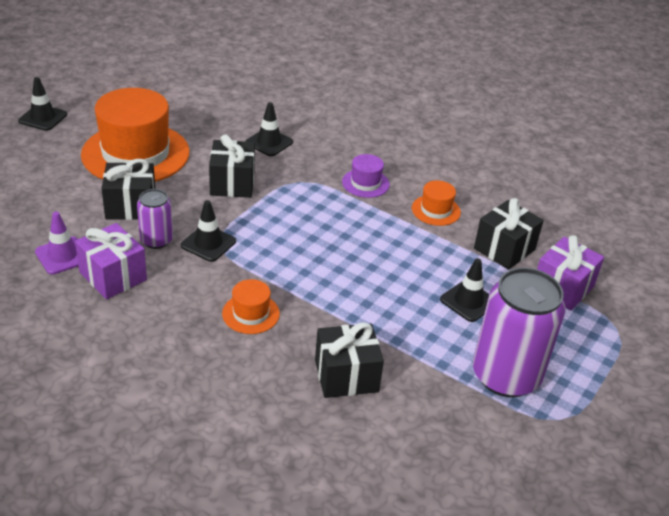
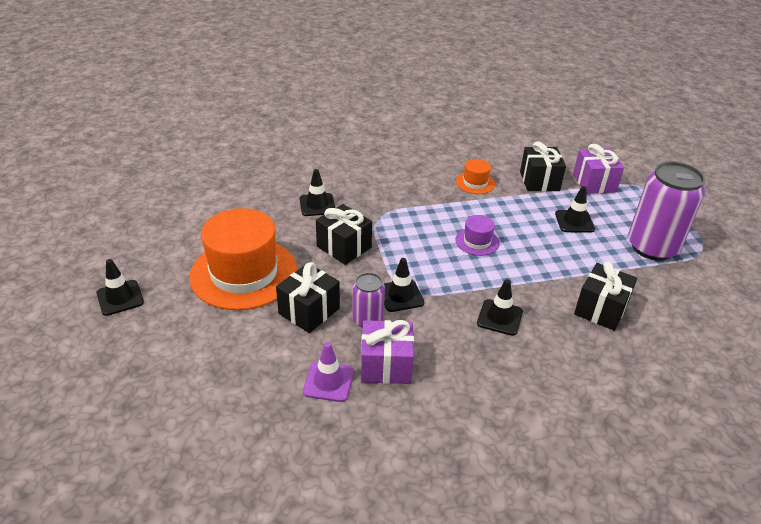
camera: 45 degrees left, 0 degrees up
(251, 313) = (499, 317): orange hat -> black traffic cone
(365, 183) = (415, 192): purple hat -> purple hat (477, 241)

